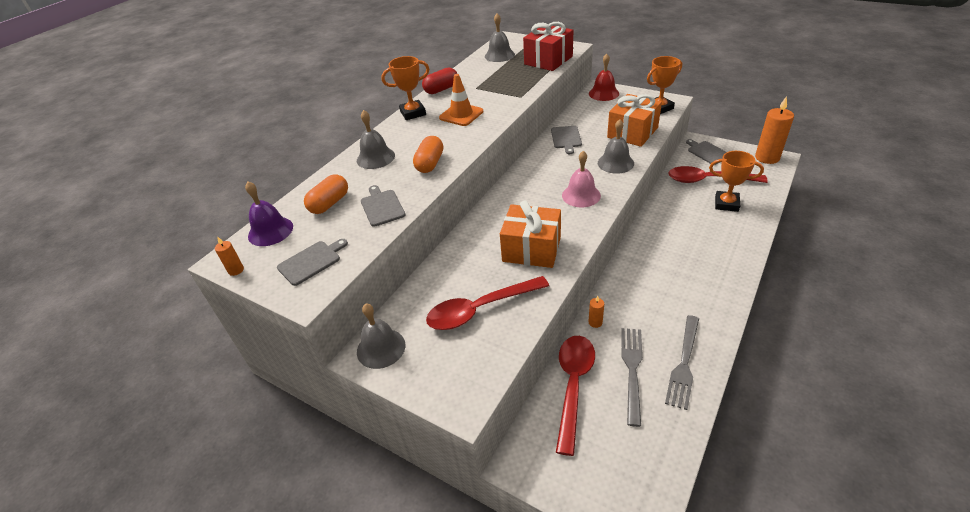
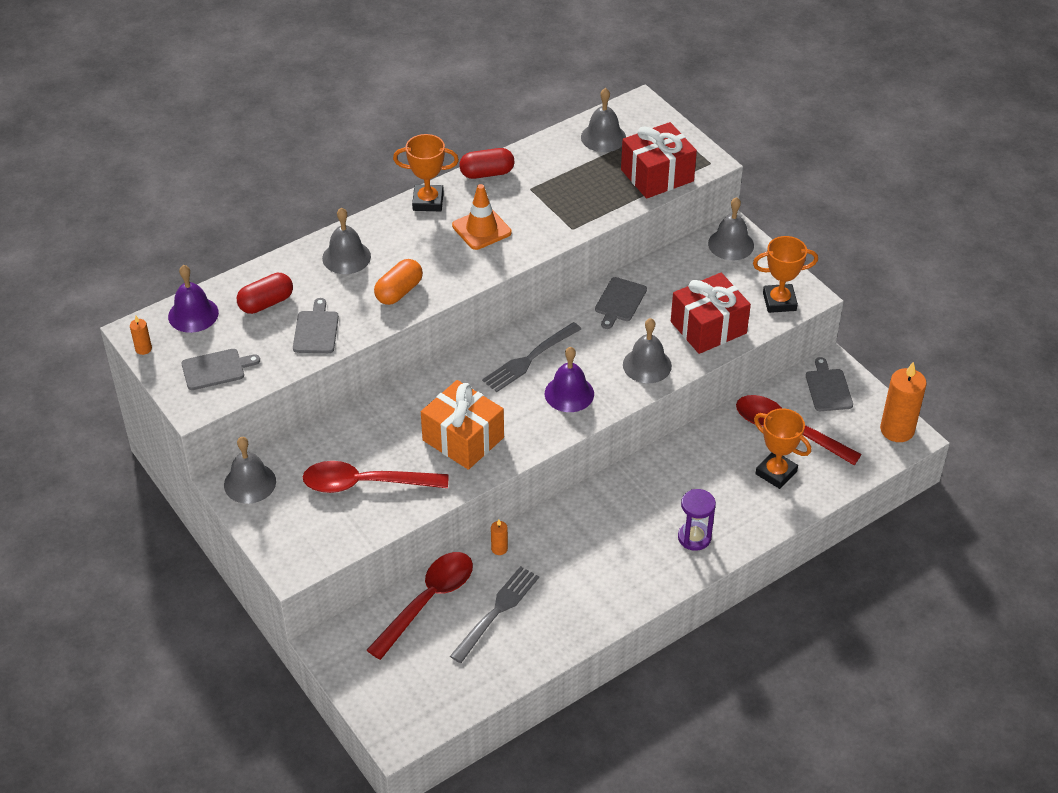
camera: 20 degrees right, 5 degrees up
(329, 203) = (266, 303): orange capsule -> red capsule
(581, 195) = (569, 393): pink bell -> purple bell
(603, 93) = (731, 244): red bell -> grey bell
(632, 132) = (708, 327): orange gift -> red gift
(684, 363) = (553, 628): grey fork -> grey fork (529, 359)
(718, 260) = (694, 537): none -> purple hourglass

